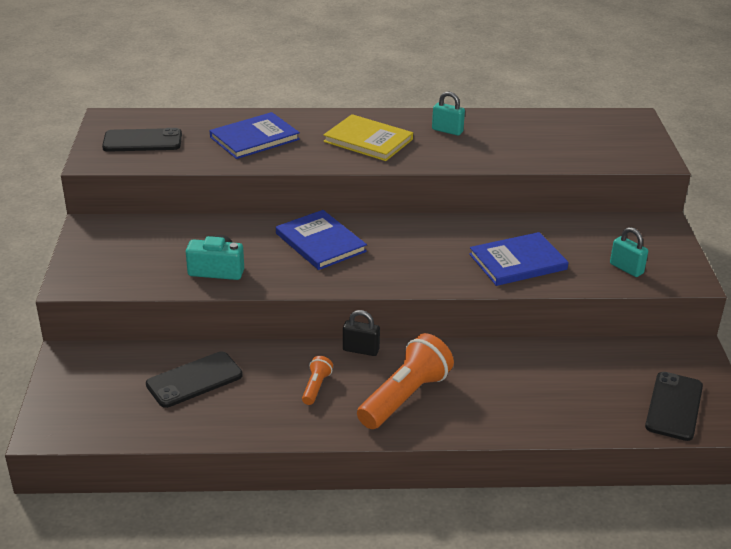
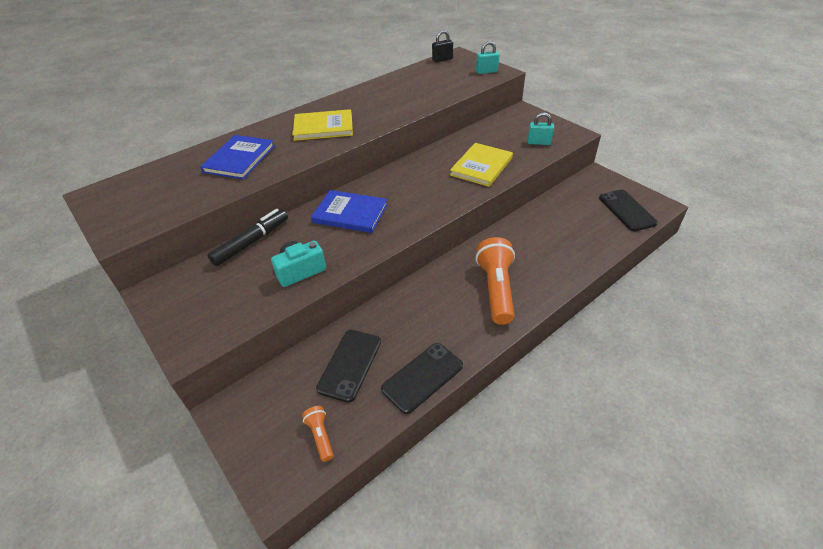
camera: 35 degrees left, 10 degrees up
(142, 141) = (147, 199): black phone -> black phone (422, 377)
(205, 225) = (251, 242): none -> black marker
(316, 387) = (437, 316): orange flashlight -> orange flashlight (320, 436)
(361, 350) = (434, 274): black padlock -> black padlock (442, 60)
(447, 130) = (365, 101): turquoise padlock -> turquoise padlock (486, 71)
(518, 262) = (481, 166): blue book -> yellow book

